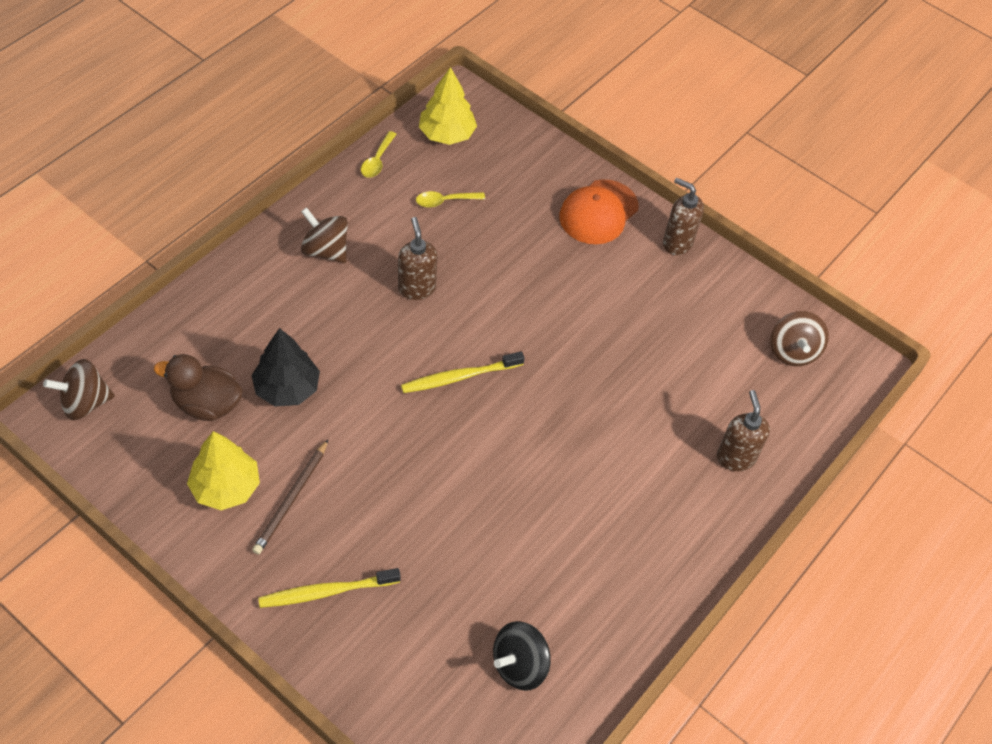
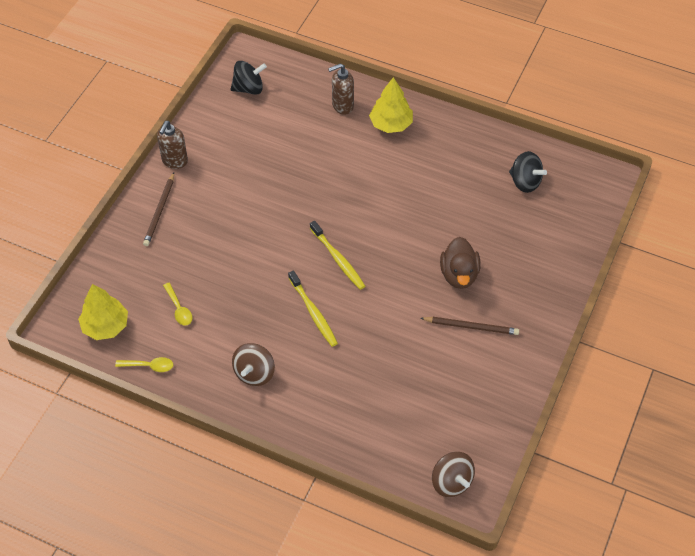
camera: 100 degrees left, 0 degrees up
(206, 404) = (420, 402): brown duck -> brown duck (459, 275)
(226, 487) = (479, 367): yellow tree -> yellow tree (391, 124)
(287, 388) = (387, 357): black tree -> none
(326, 592) = (525, 288): yellow toothbrush -> yellow toothbrush (313, 313)
(416, 288) = (270, 304): brown soap dispenser -> none
(598, 212) = (160, 211): orange cap -> brown pencil
(793, 351) = (249, 88): brown spinning top -> black spinning top

